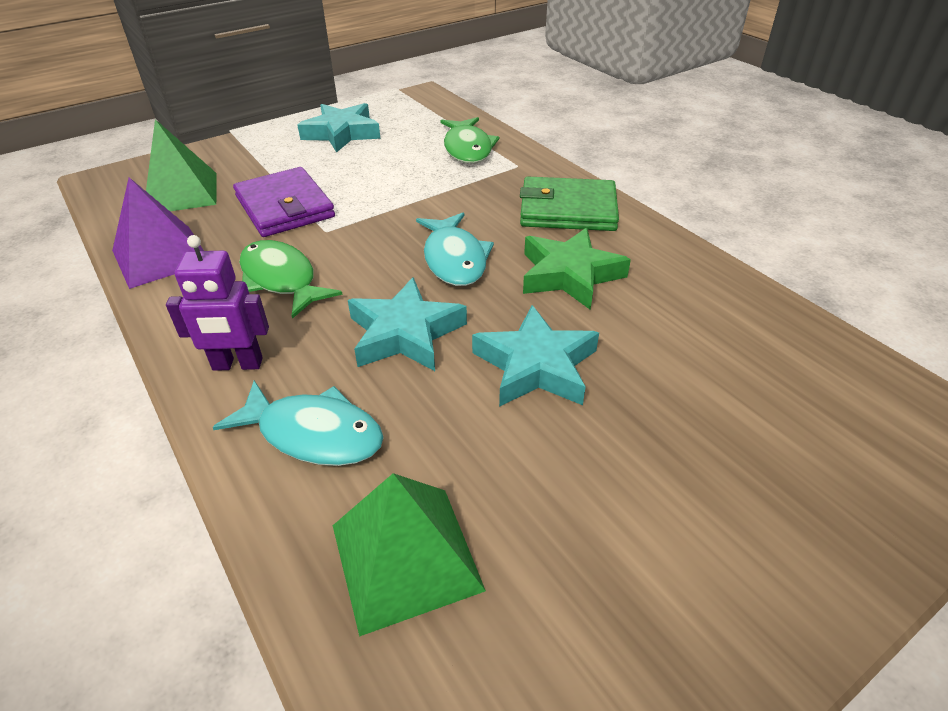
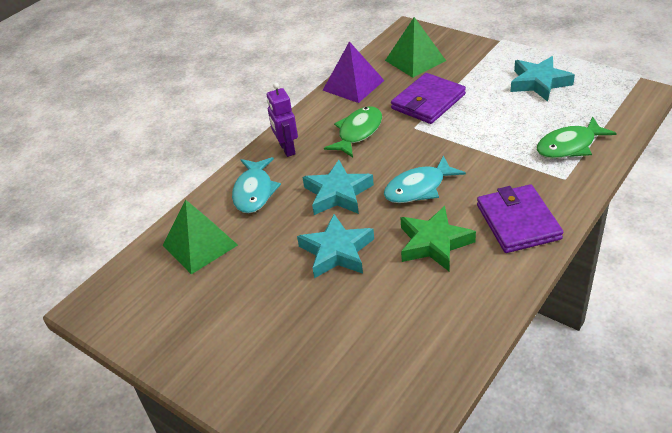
camera: 75 degrees right, 0 degrees up
(568, 209) = (518, 222): green wallet -> purple wallet

